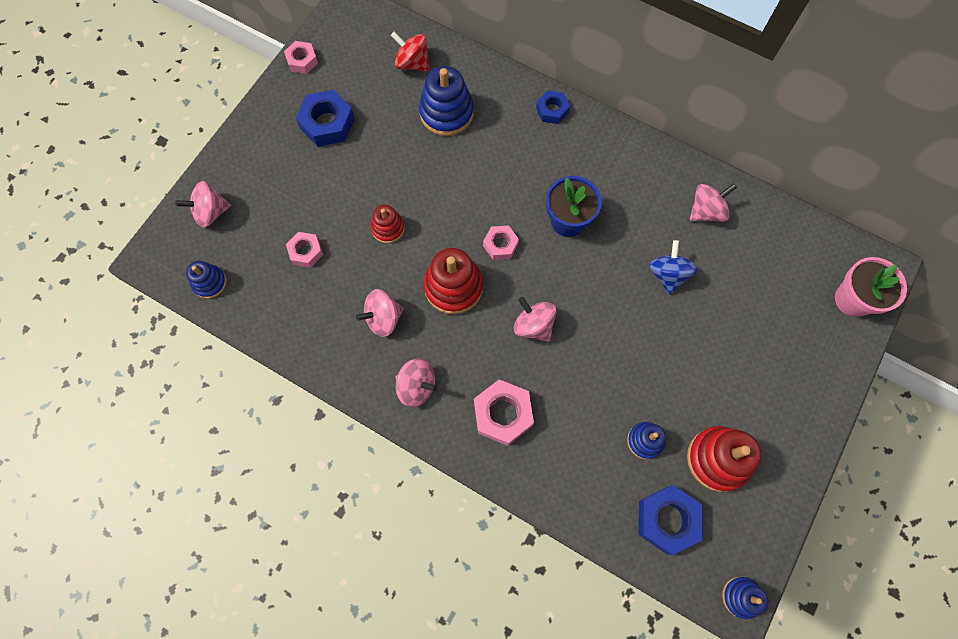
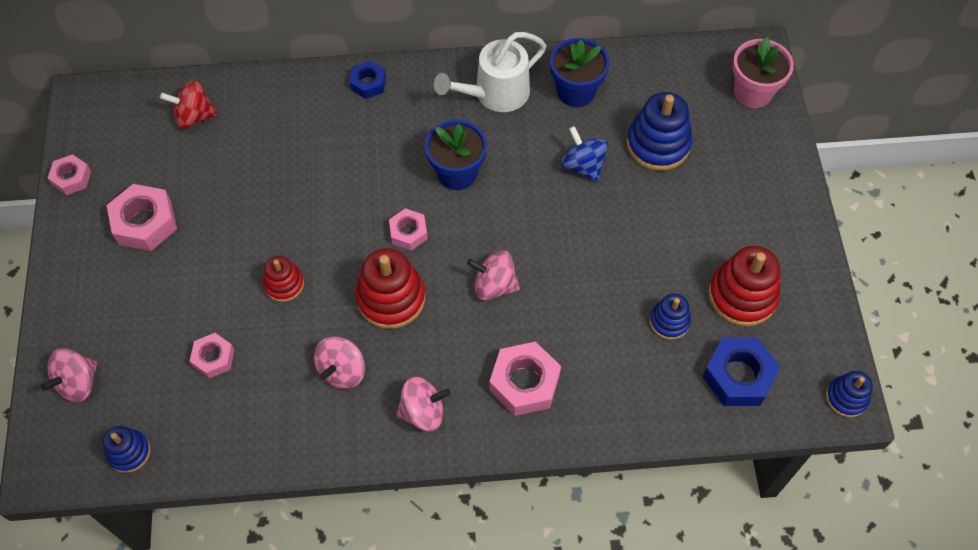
camera: 35 degrees left, 10 degrees down
(327, 123) = (145, 223): blue nut -> pink nut
(446, 113) = (264, 143): blue stacking toy -> blue stacking toy (658, 144)
(642, 175) = (495, 94): none -> white watering can
(706, 211) = (576, 91): pink spinning top -> blue flower pot

